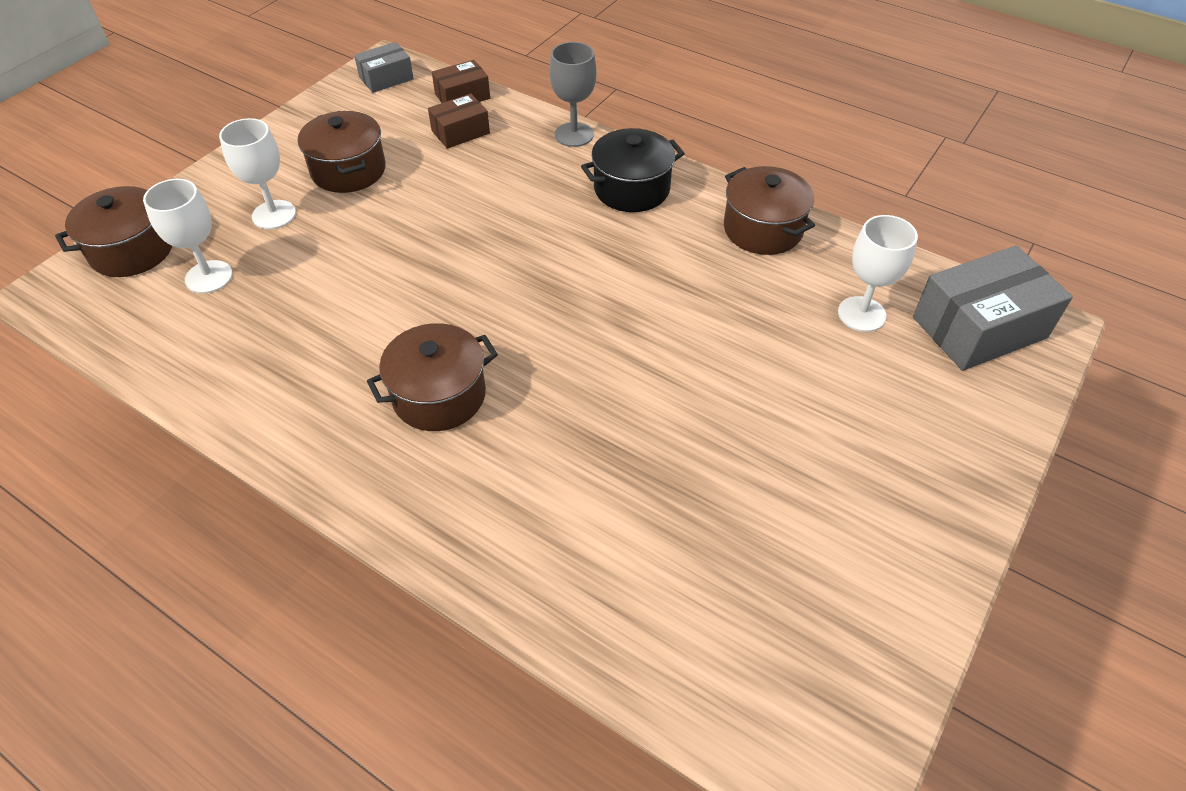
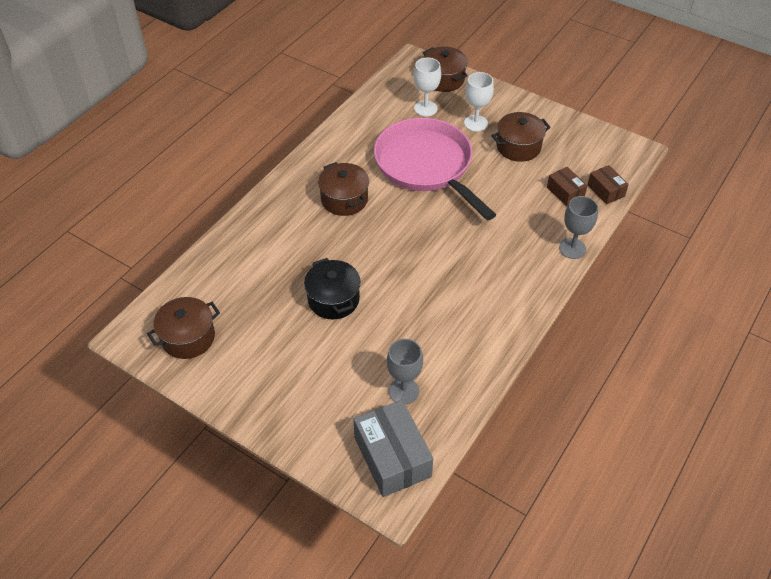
camera: 90 degrees right, 0 degrees up
(369, 279) = (426, 166): none -> pink pan
(386, 78) = (618, 152): grey box -> none
(631, 189) = (517, 278): black pot -> black pot (333, 299)
(763, 229) = (482, 346): brown pot -> brown pot (188, 337)
(861, 314) = (403, 391): white goblet -> grey goblet

